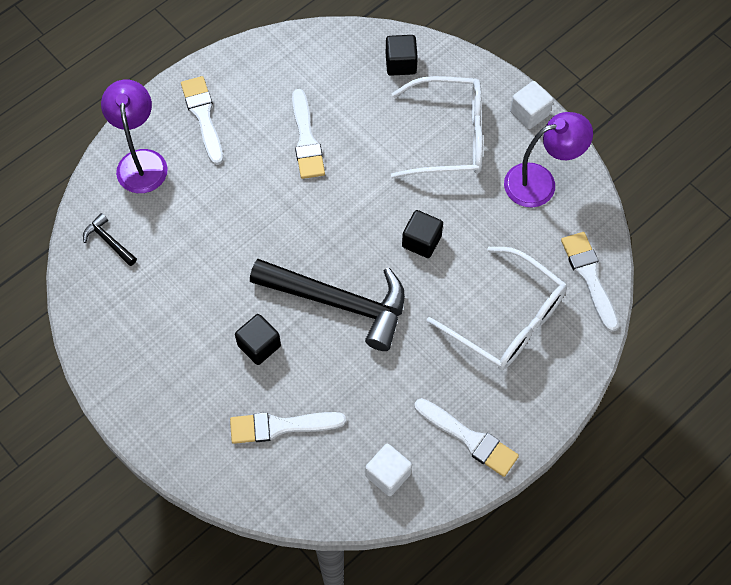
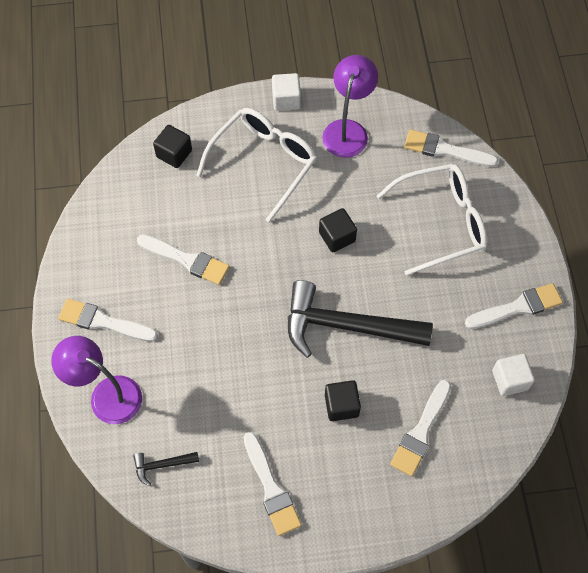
camera: 55 degrees left, 0 degrees up
(145, 336) = (271, 488): none -> white brush
(339, 303) = (346, 326): black hammer -> black hammer turned 135 degrees counterclockwise

